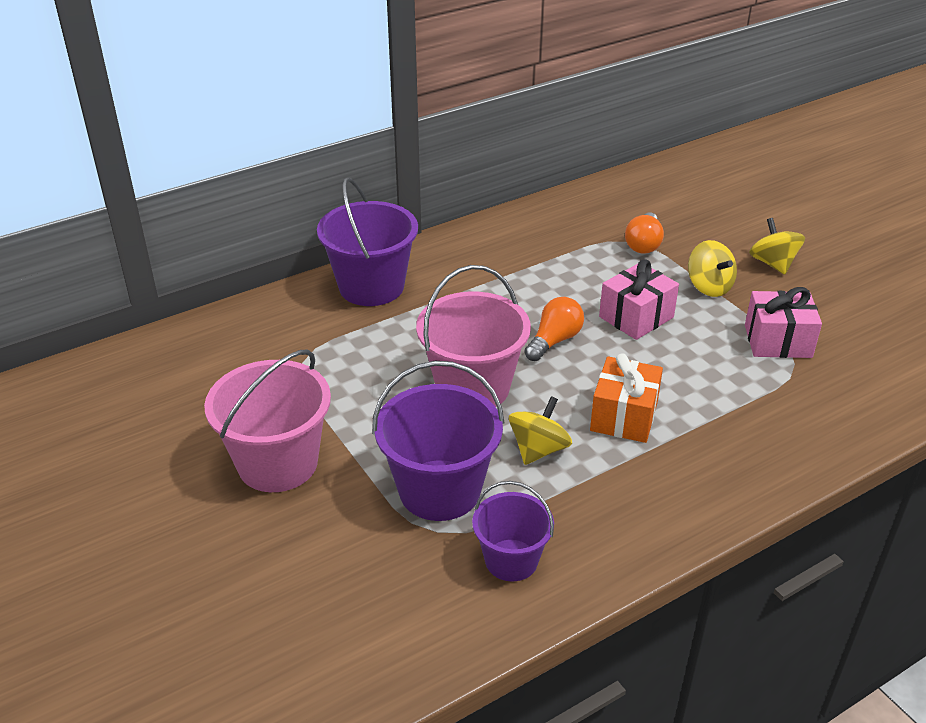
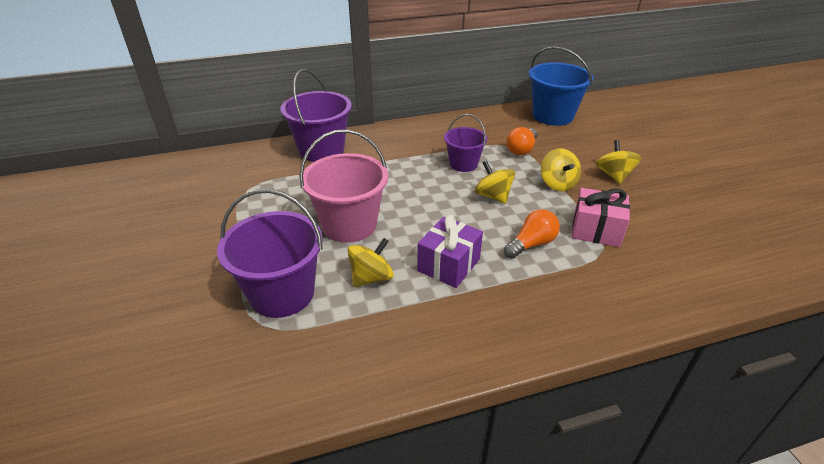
camera: 15 degrees right, 0 degrees up
(277, 463) = (186, 252): pink bucket -> none
(511, 560) = (302, 360): purple bucket -> purple bucket (463, 164)
(554, 341) = (425, 203): orange light bulb -> orange light bulb (531, 244)
(624, 416) = (449, 265): orange gift -> purple gift
(636, 317) = (493, 196): pink gift -> yellow spinning top
(663, 186) = (553, 116): none -> blue bucket

